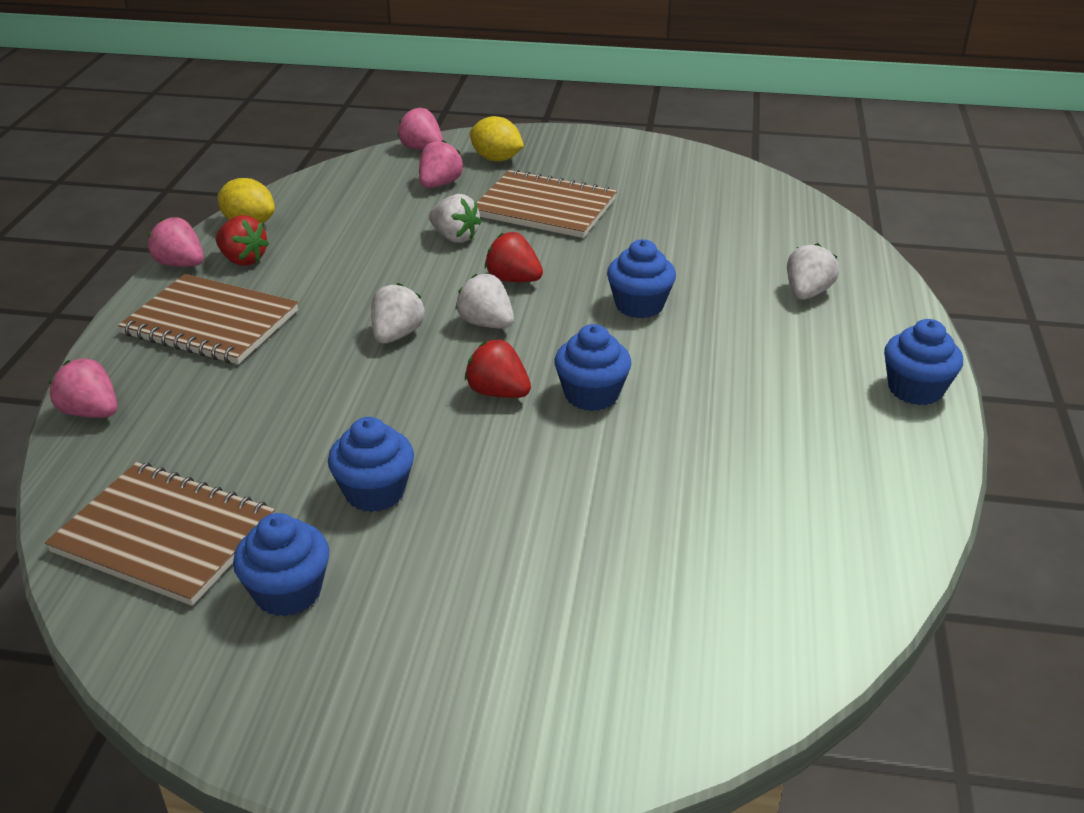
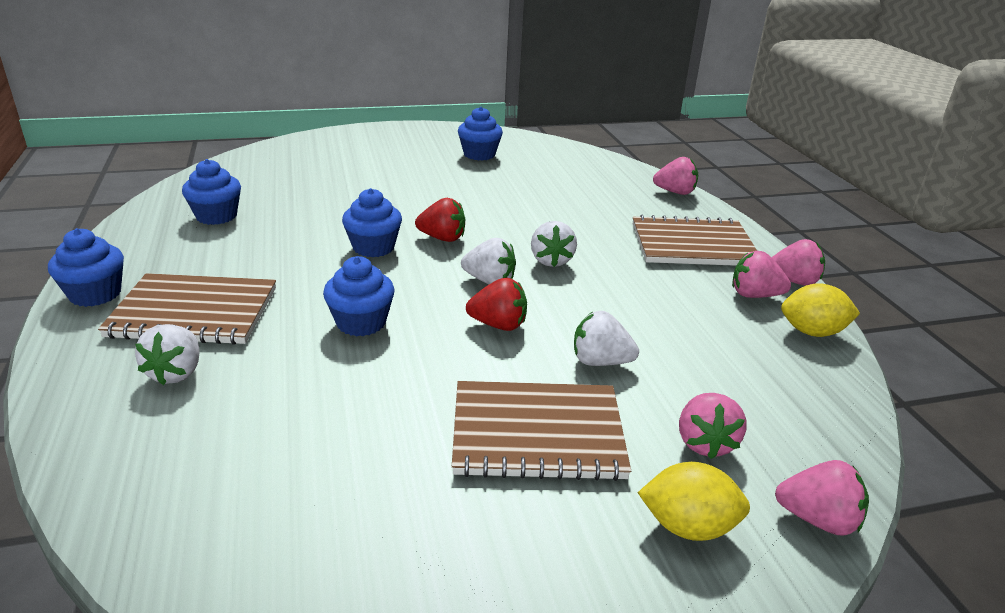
camera: 155 degrees right, 5 degrees down
(164, 536) = (558, 161): brown notebook -> brown notebook (194, 312)
(243, 259) = (754, 295): red strawberry -> pink strawberry
(375, 492) = (475, 186): blue cupcake -> blue cupcake (216, 216)

